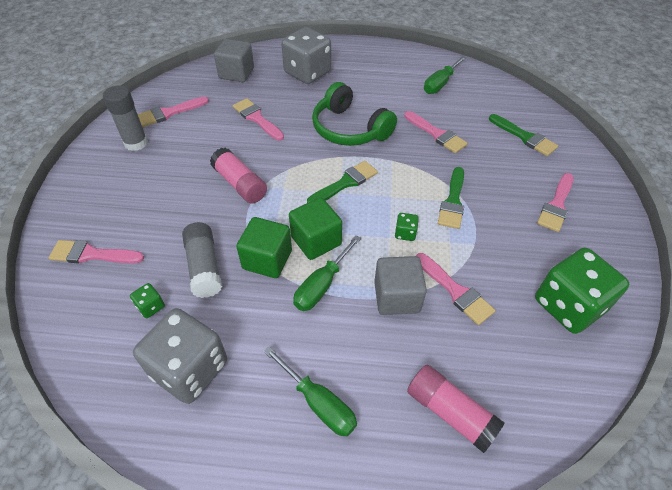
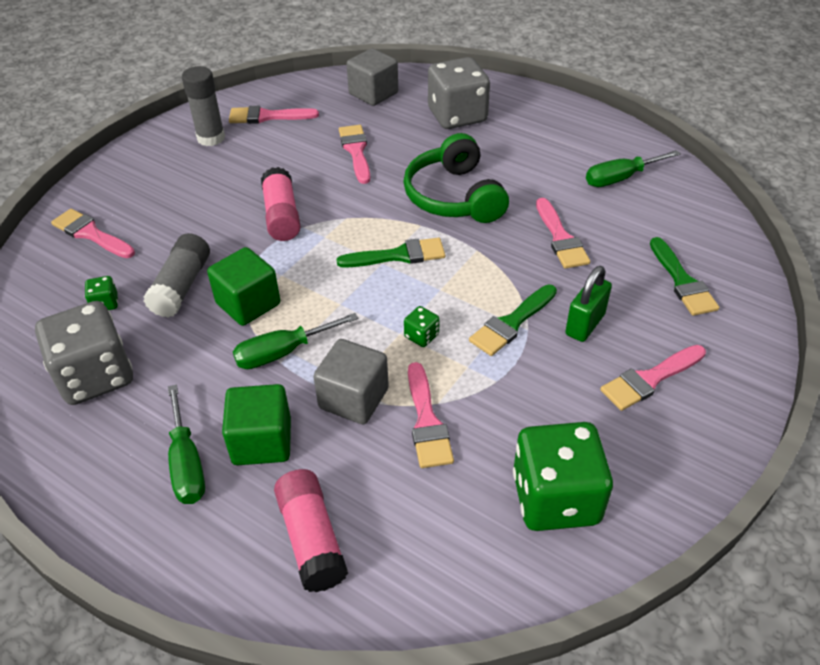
camera: 30 degrees right, 5 degrees down
(316, 241) = (314, 305): green cube -> green cube (262, 441)
(495, 185) = (585, 325): none -> green padlock

